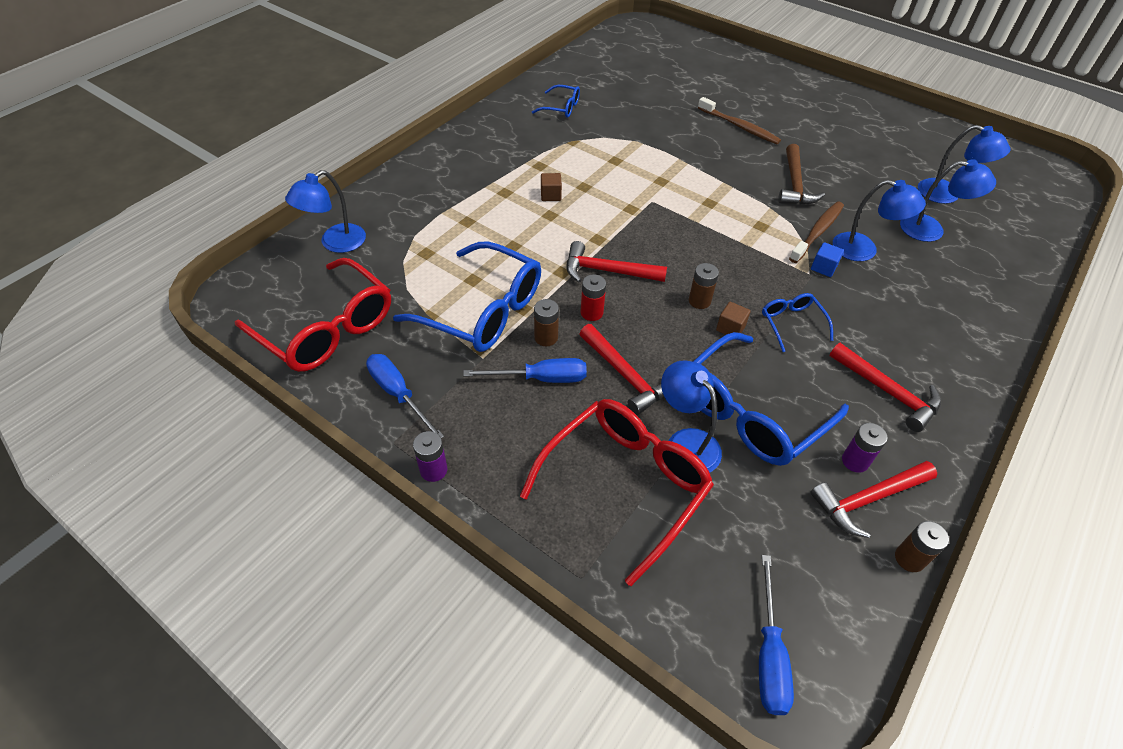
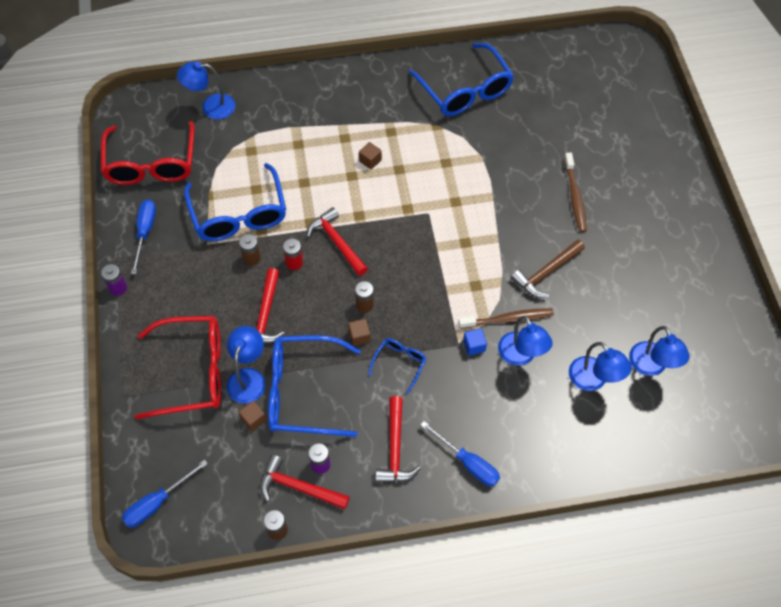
camera: 45 degrees right, 10 degrees up
(541, 378) = (221, 280): blue screwdriver -> blue screwdriver (468, 463)
(561, 108) = (465, 90): blue glasses -> blue glasses, size x2.08
(743, 476) = (253, 419): none -> brown cube

